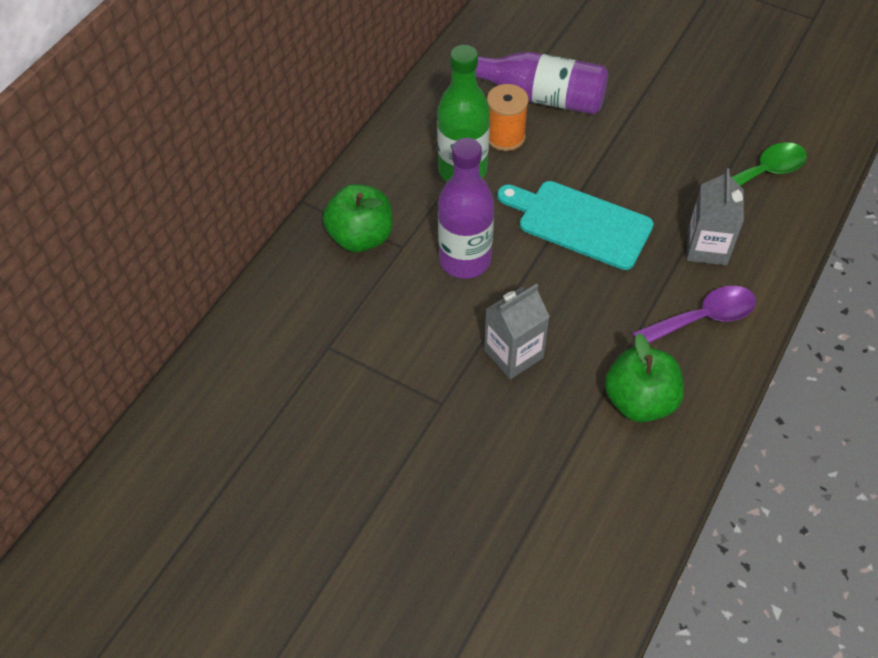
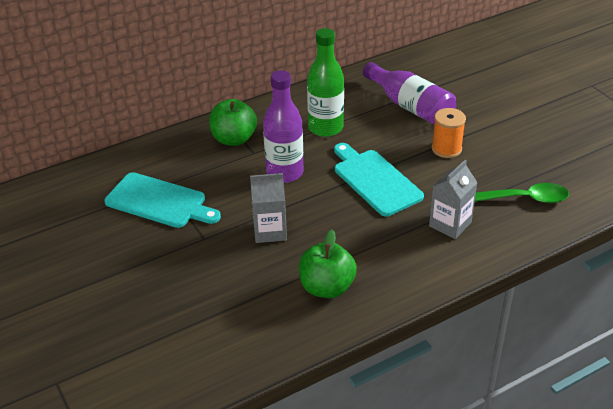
camera: 30 degrees right, 15 degrees down
(341, 376) = (159, 201): none -> turquoise cutting board
(505, 136) = (368, 120): orange spool -> orange spool (446, 149)
(703, 318) = (411, 261): purple spoon -> none

